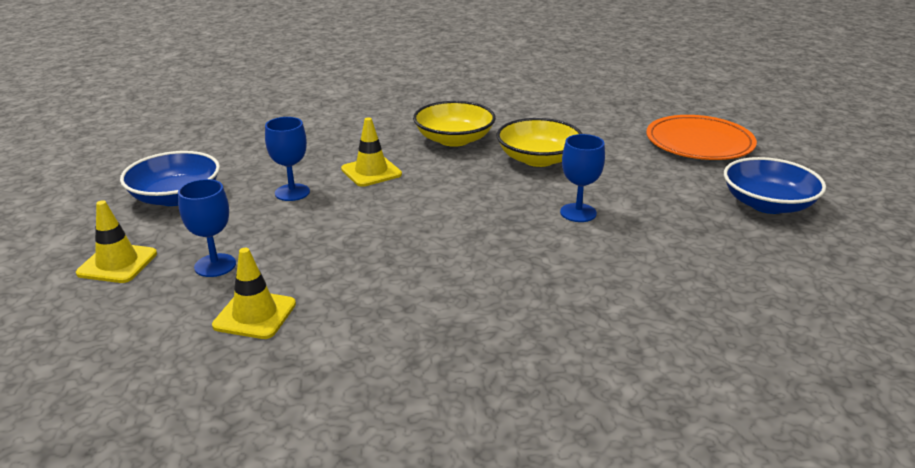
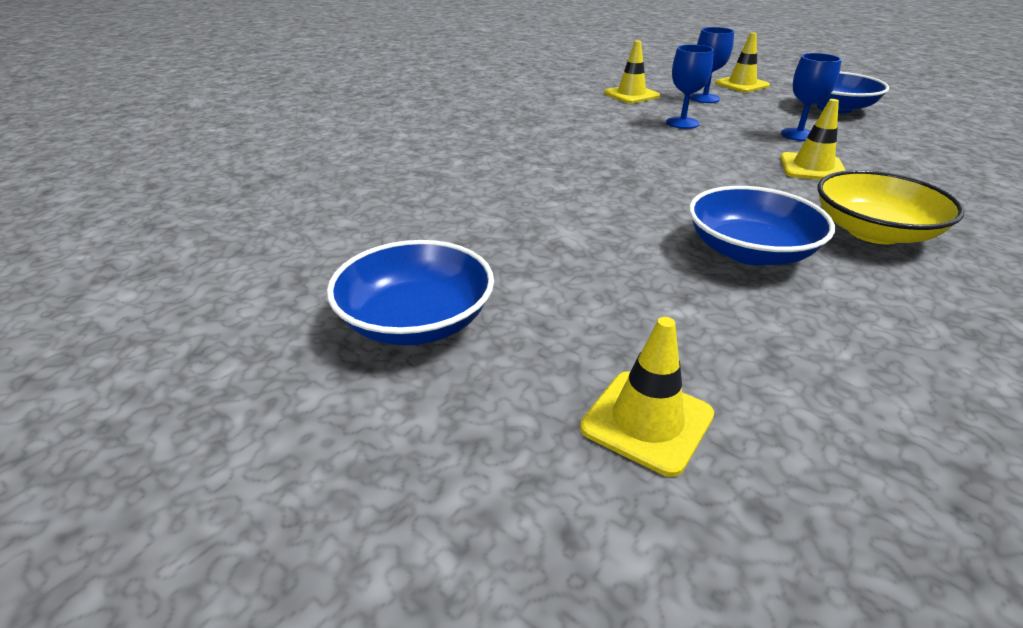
camera: 135 degrees right, 5 degrees up
(538, 159) = (750, 251): yellow bowl -> blue bowl
(578, 213) = (593, 210): blue goblet -> blue goblet (682, 123)
(699, 143) = (647, 421): orange plate -> yellow traffic cone

